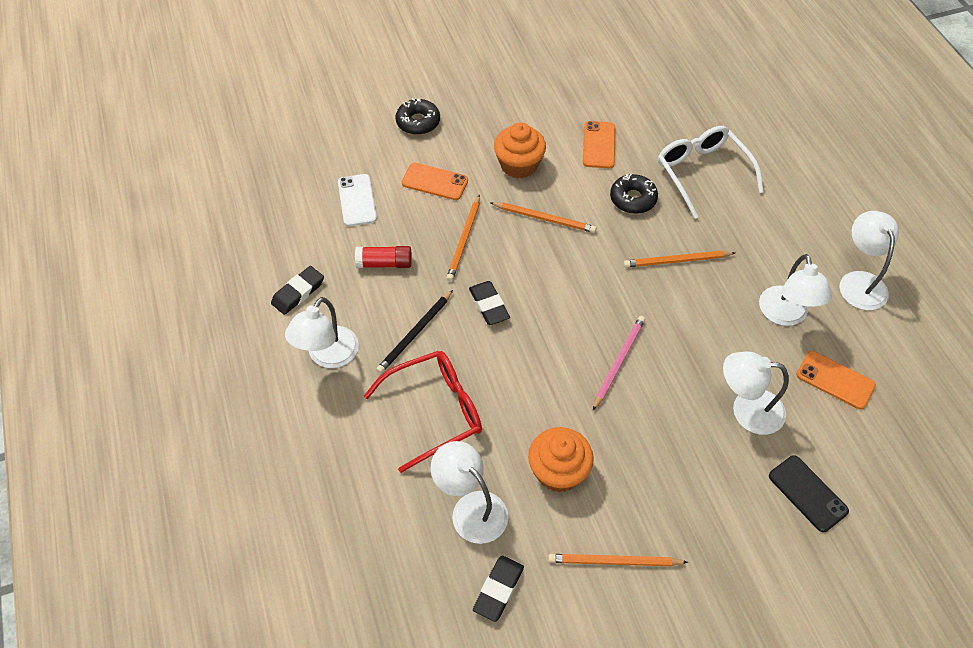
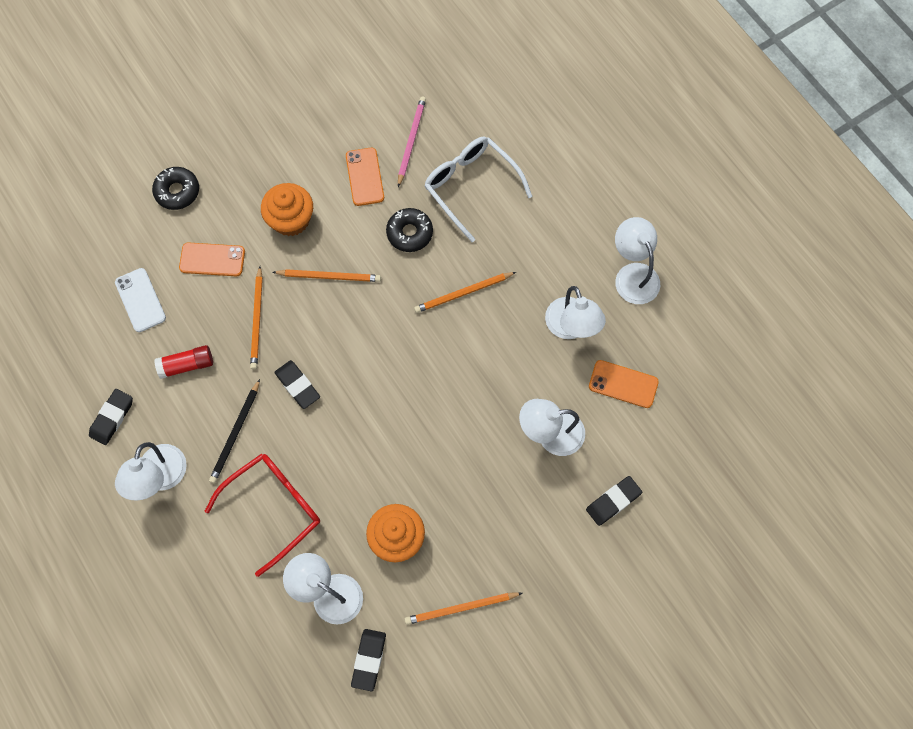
camera: 15 degrees left, 15 degrees up
(619, 362) = (429, 415): pink pencil -> pink pencil (411, 141)
(807, 493) = (613, 501): black phone -> black eraser

